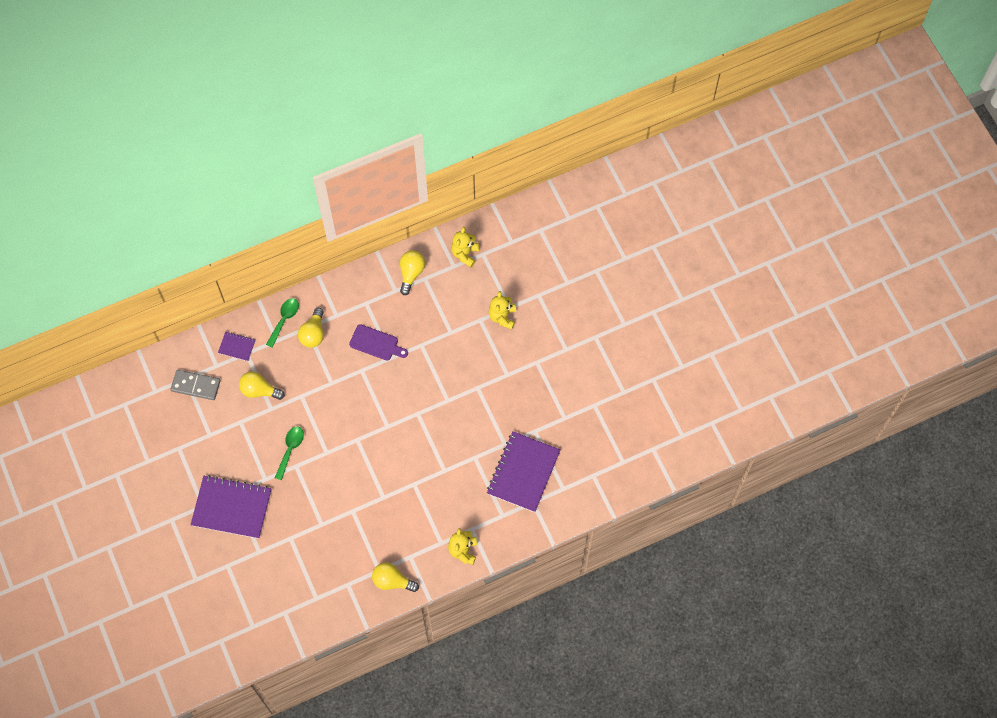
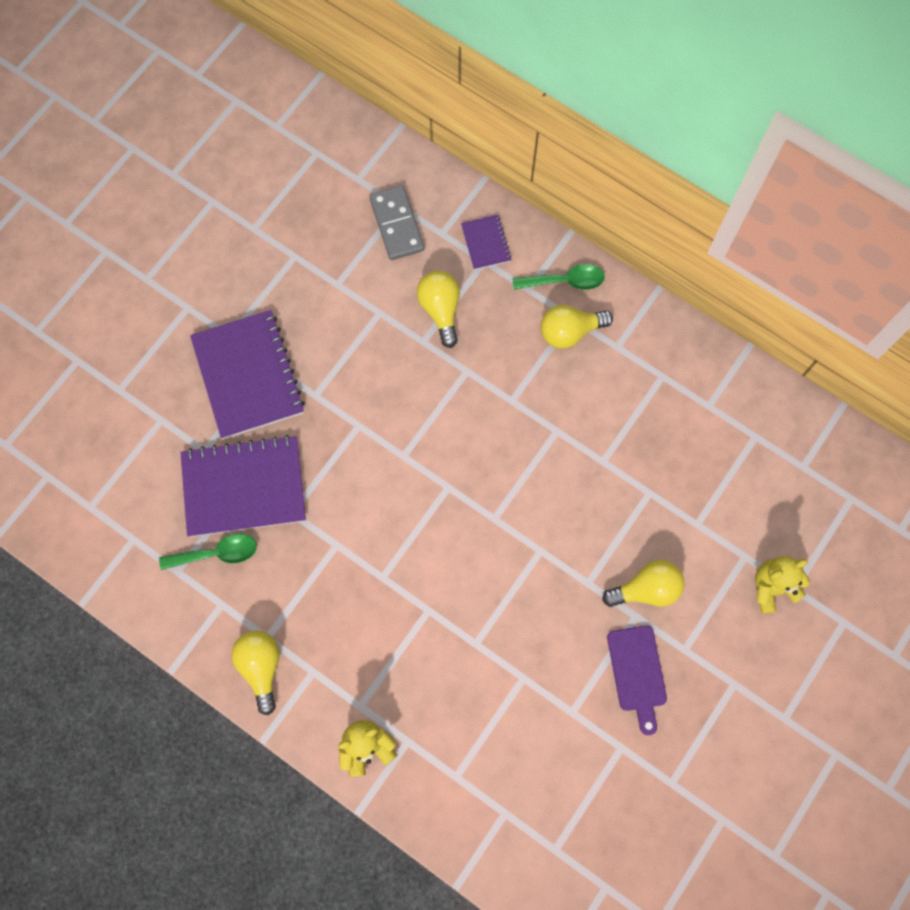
camera: 60 degrees right, 5 degrees up
(290, 450) = (378, 403): green spoon -> green spoon (217, 553)
(376, 343) = (610, 427): purple cutting board -> purple cutting board (637, 673)
(411, 273) = (750, 412): yellow light bulb -> yellow light bulb (646, 589)
(465, 253) = (834, 472): yellow teddy bear -> none
(523, 472) = (544, 769): purple notebook -> purple notebook (244, 487)

